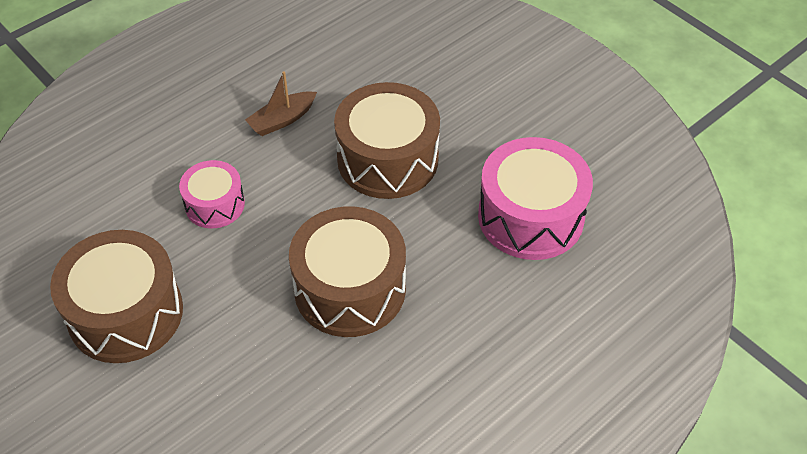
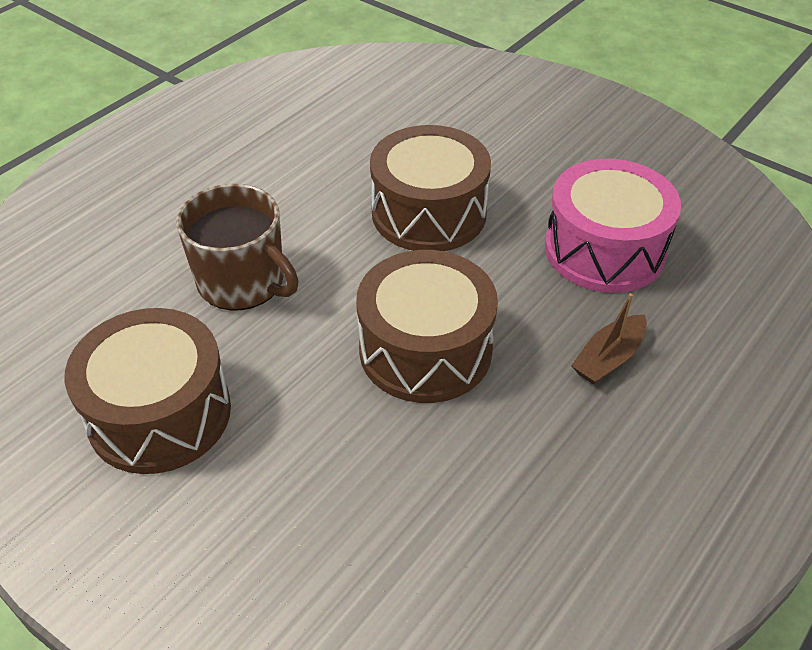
camera: 10 degrees left, 5 degrees down
(215, 204) = (242, 282): pink drum -> brown mug
(282, 120) = (299, 188): brown boat -> brown boat (608, 358)

